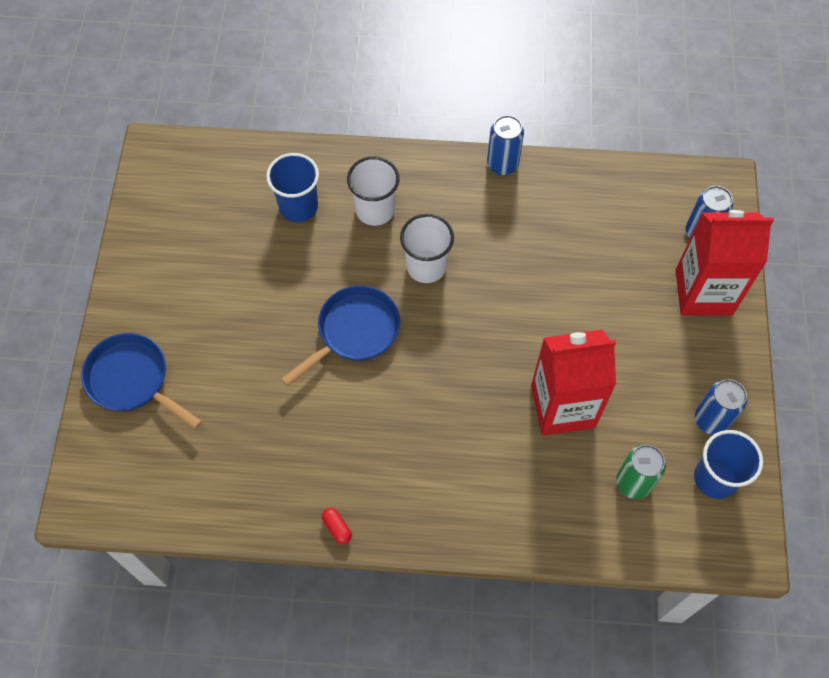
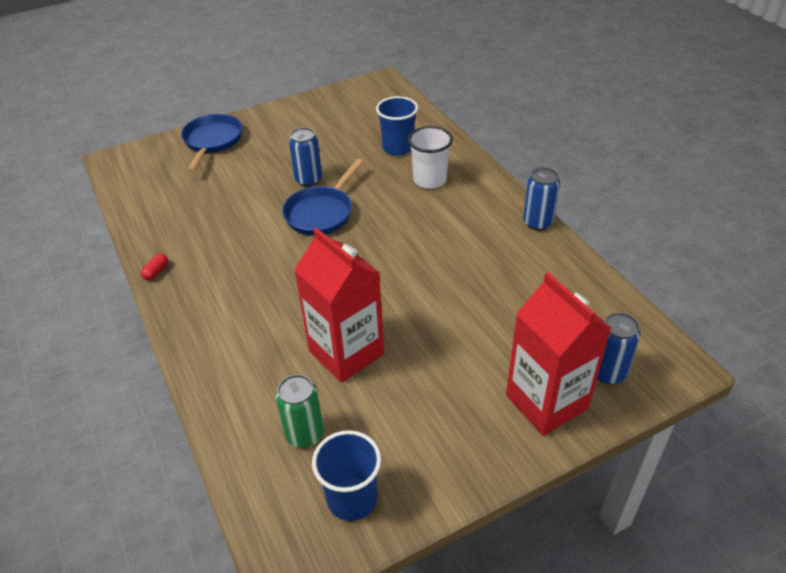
camera: 60 degrees right, 20 degrees down
(354, 332) = (321, 213): blue pan -> blue pan turned 105 degrees clockwise
(426, 266) = (407, 223): white cup -> none
(711, 420) = (413, 468): blue can -> blue can (308, 180)

